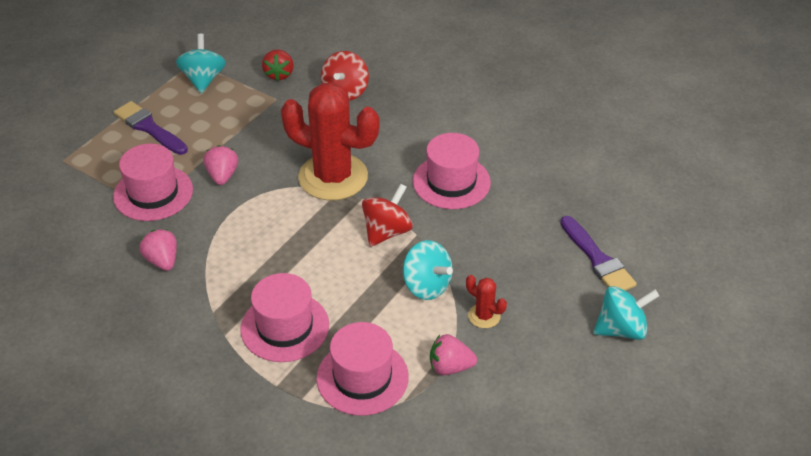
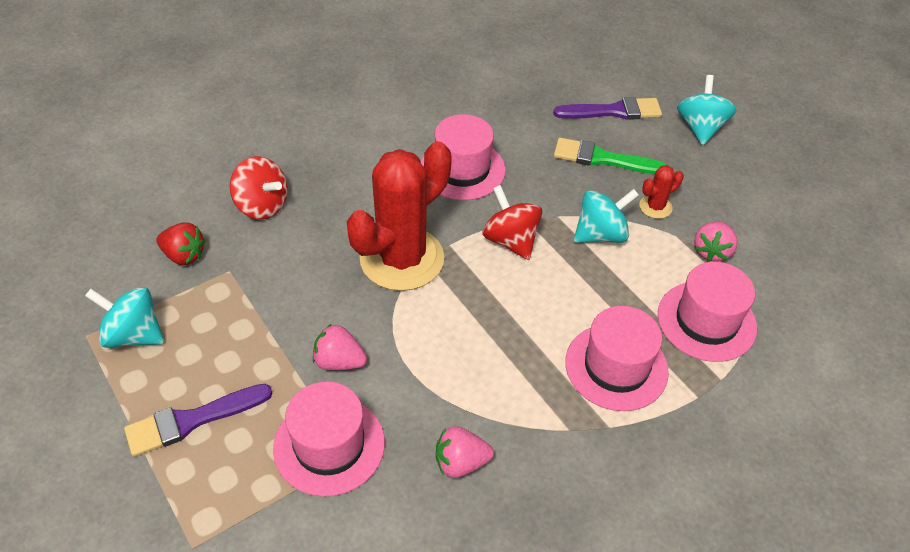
camera: 70 degrees left, 5 degrees up
(525, 266) = (603, 159): none -> green brush

